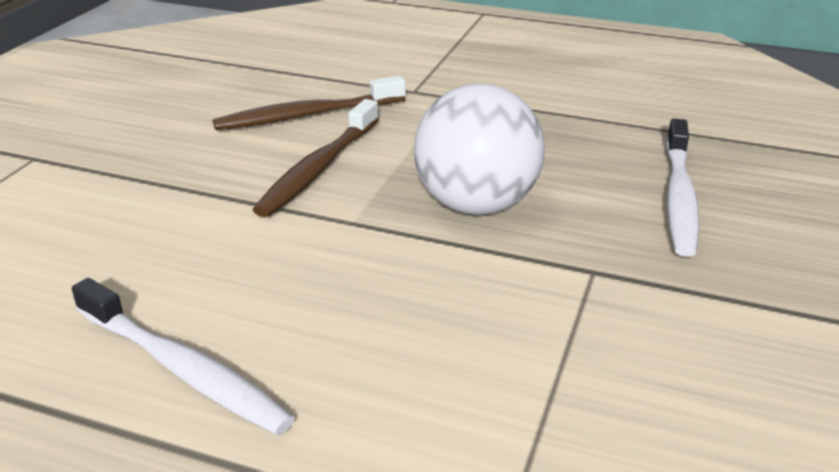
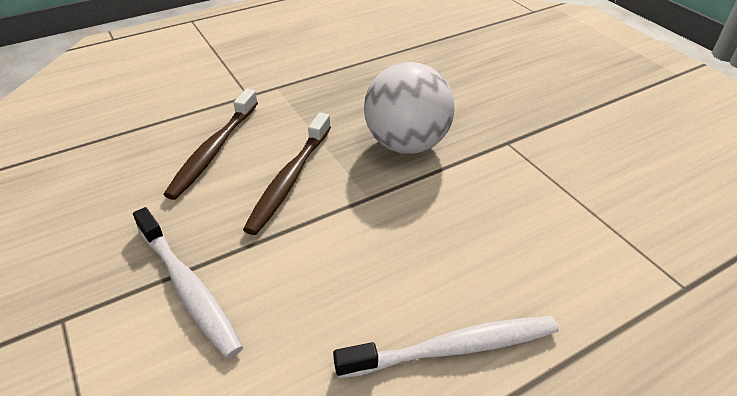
camera: 50 degrees left, 10 degrees up
(319, 168) = (290, 179): brown toothbrush -> brown toothbrush turned 45 degrees clockwise
(679, 197) = (473, 82): white toothbrush -> white toothbrush (188, 287)

